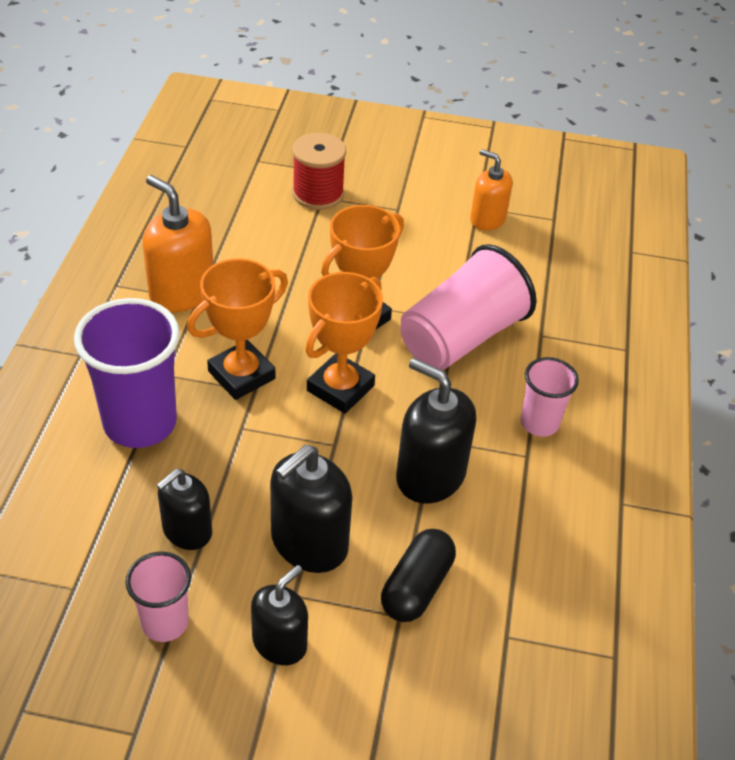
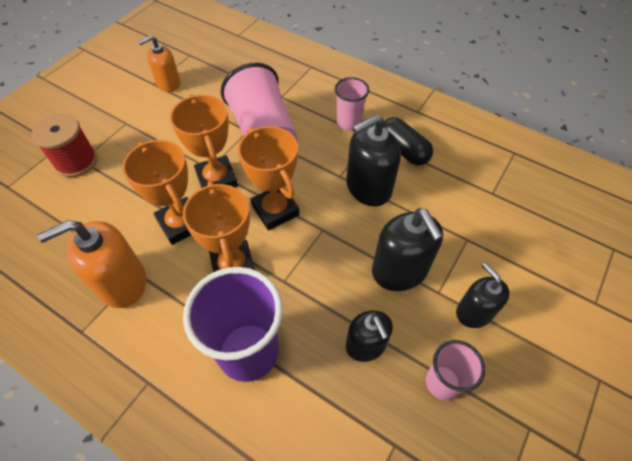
camera: 65 degrees left, 10 degrees up
(277, 310) = (181, 224): none -> orange trophy
(416, 587) = (449, 223): black capsule -> black capsule (403, 150)

